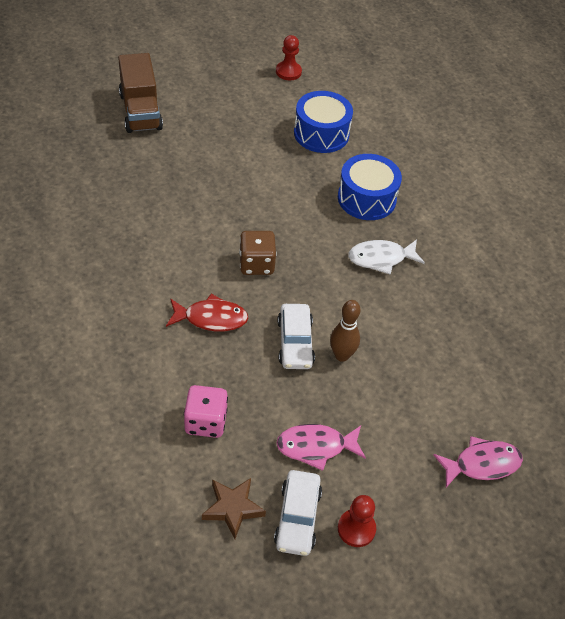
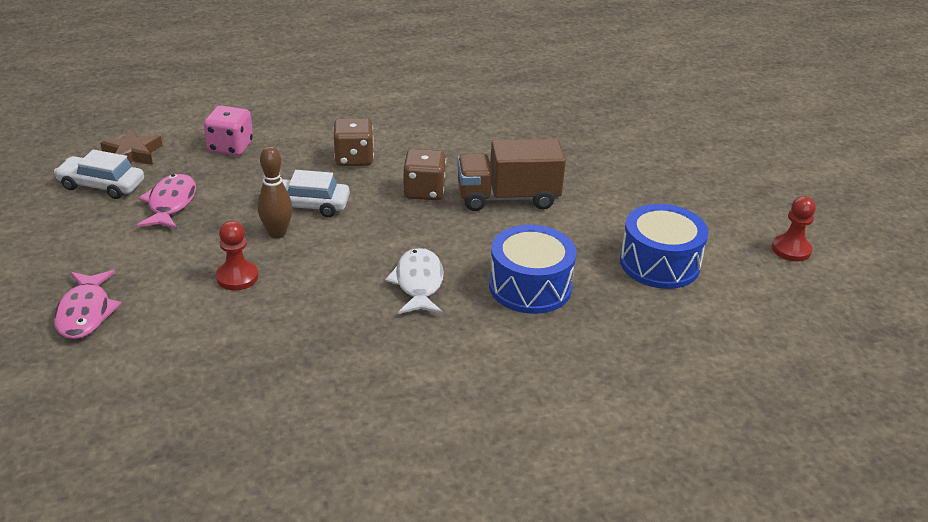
camera: 100 degrees right, 15 degrees down
(140, 111) = (675, 136): brown truck -> brown truck (508, 198)
(211, 318) = (354, 158): red fish -> brown dice
(356, 529) = (68, 216): red pawn -> red pawn (237, 277)

